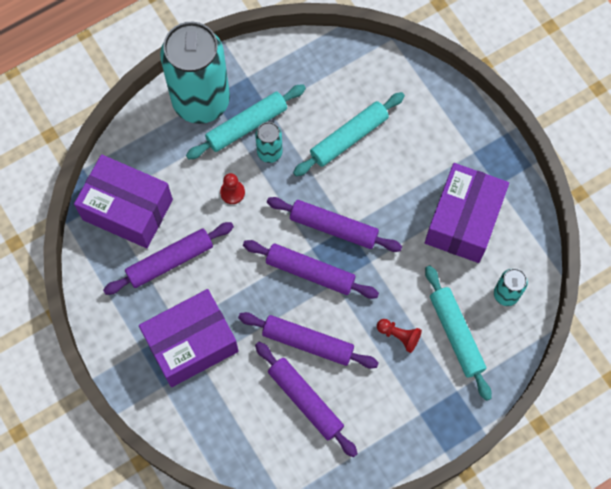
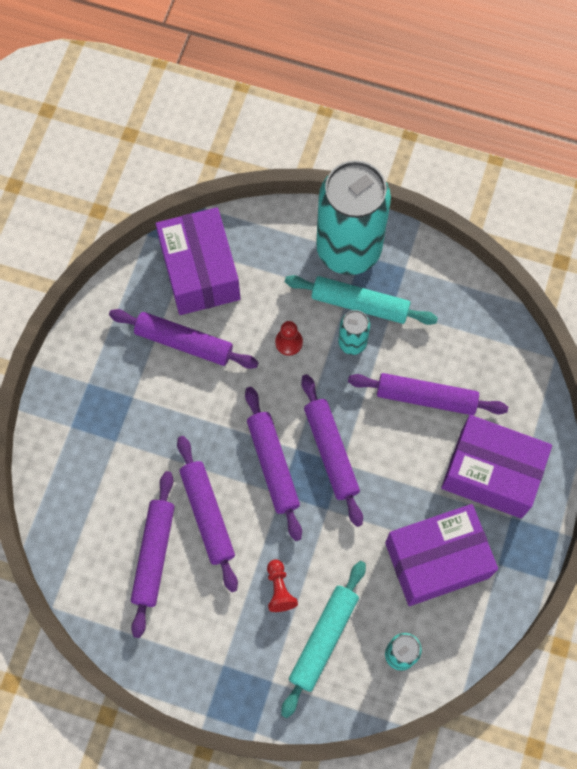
camera: 50 degrees right, 0 degrees up
(191, 344) = (126, 419): purple box -> purple box (491, 473)
(349, 138) = (426, 398): turquoise rolling pin -> purple rolling pin

